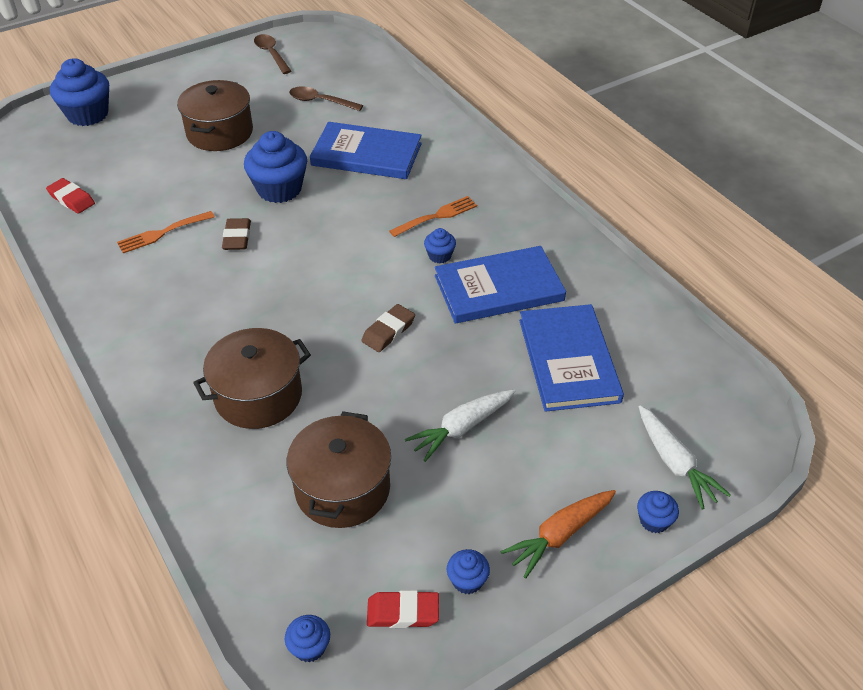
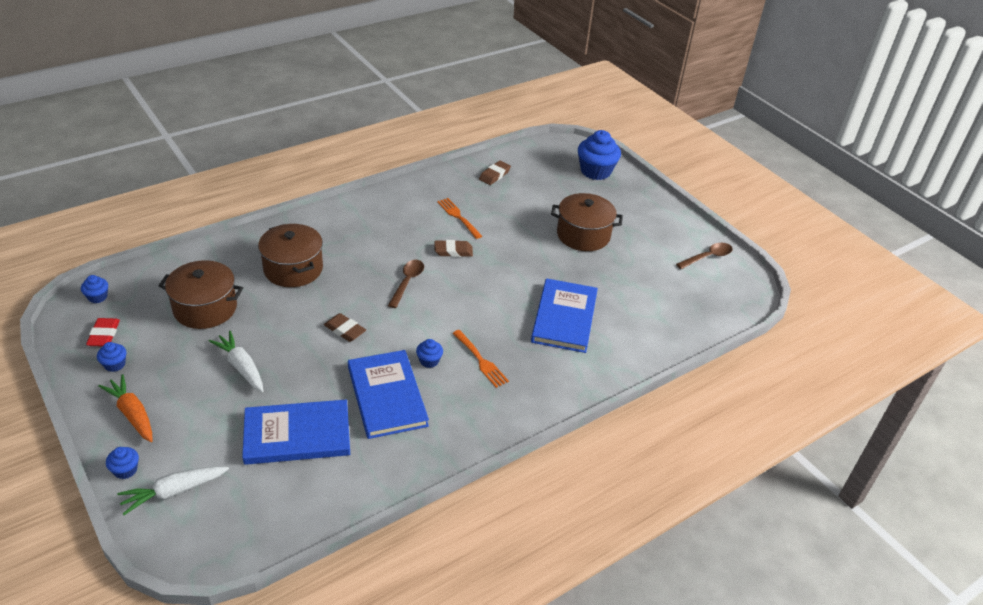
camera: 85 degrees right, 5 degrees down
(71, 199) = (494, 175): red eraser -> brown eraser
(279, 189) = (512, 269): blue cupcake -> none
(320, 101) = (639, 289): brown spoon -> brown spoon (407, 282)

